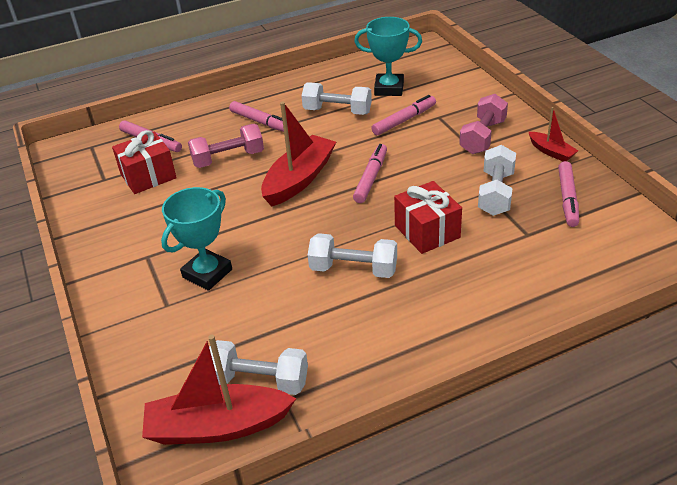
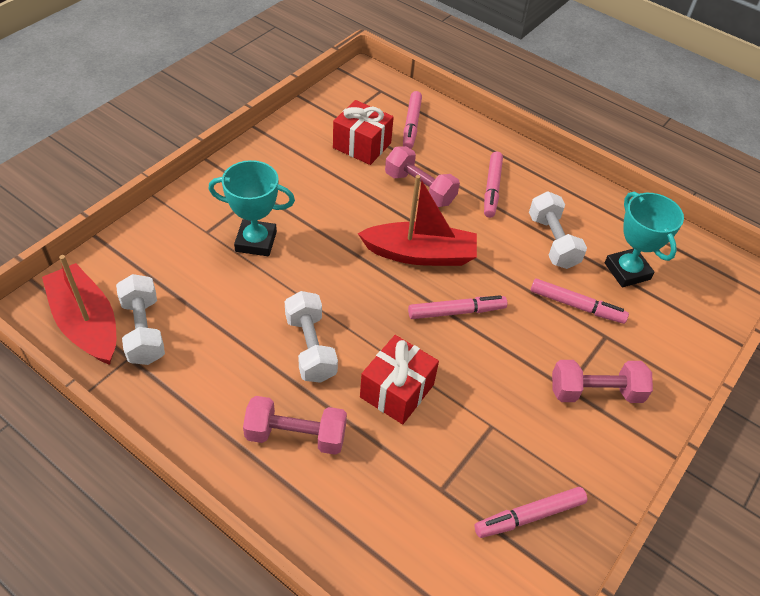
camera: 55 degrees right, 10 degrees up
(438, 302) = (296, 435): none -> pink dumbbell
(496, 193) = (497, 437): white dumbbell -> none
(551, 152) = (612, 474): red boat -> none

